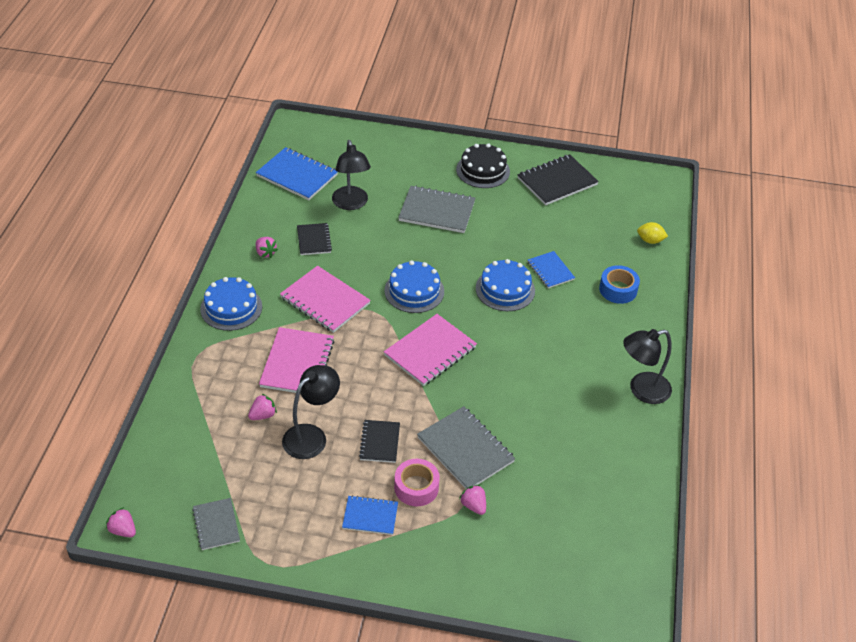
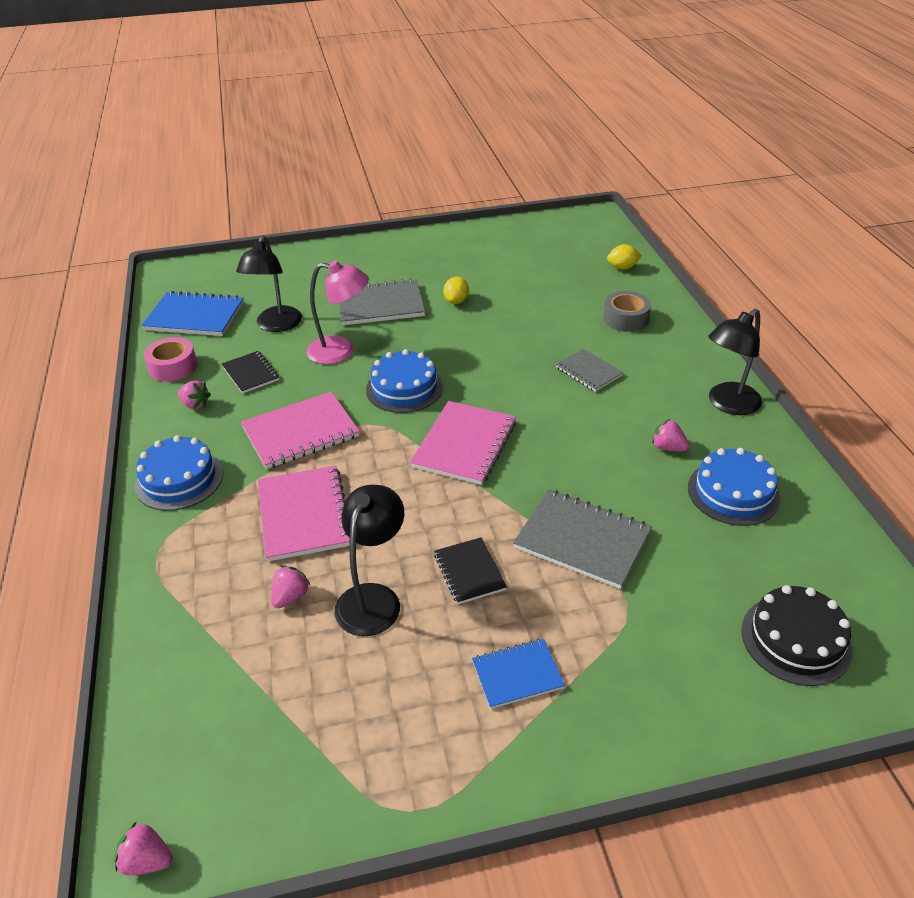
camera: 20 degrees left, 5 degrees down
(216, 525) = (299, 784): grey notebook -> grey notebook (588, 372)
(325, 301) = (300, 432): pink notebook -> pink notebook turned 45 degrees counterclockwise
(351, 204) = (276, 325): black lamp -> black lamp turned 45 degrees clockwise
(386, 243) = (341, 351): none -> pink lamp
(416, 487) = (553, 611): pink tape -> pink tape (173, 367)
(473, 506) = (640, 605): pink strawberry -> pink strawberry (668, 447)
(483, 170) = (406, 256): black cake -> black cake (796, 640)
(496, 227) = (456, 301): none -> yellow lemon
(505, 289) = (507, 355): blue cake -> blue cake (733, 493)
(550, 271) = (542, 323): blue notebook -> none
(557, 181) = (491, 245): black notebook -> none
(618, 289) = (625, 319): blue tape -> grey tape

